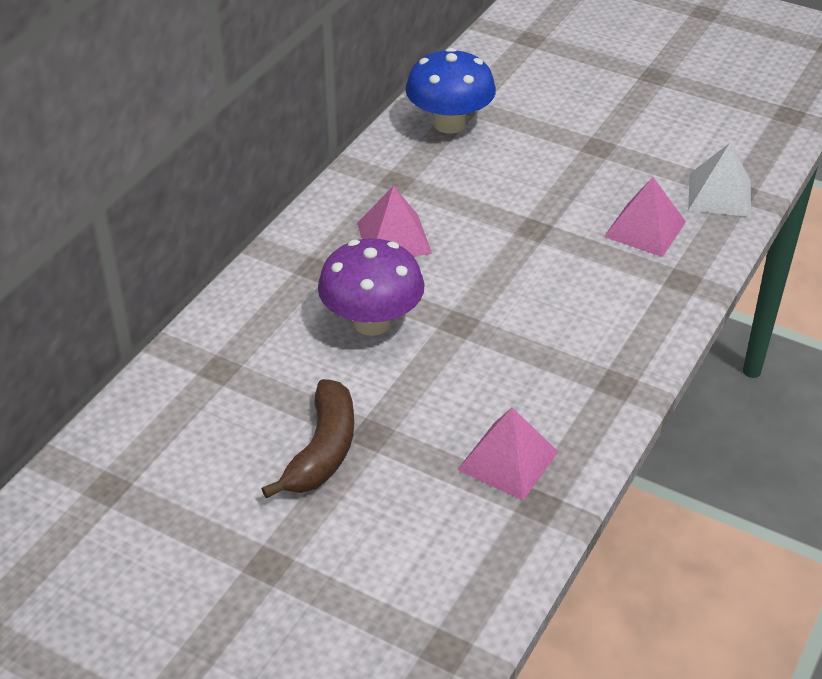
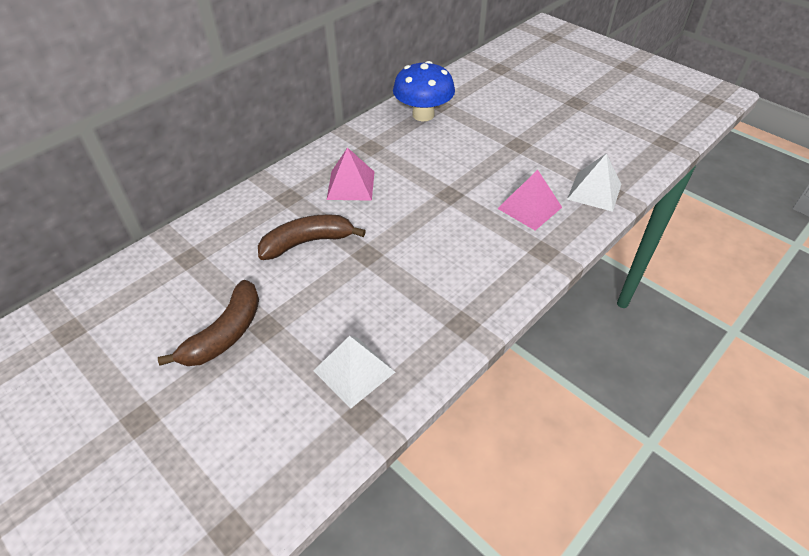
camera: 15 degrees right, 5 degrees up
(372, 322) = (307, 242): purple mushroom -> brown banana
(508, 460) = (354, 371): pink pyramid -> white pyramid

